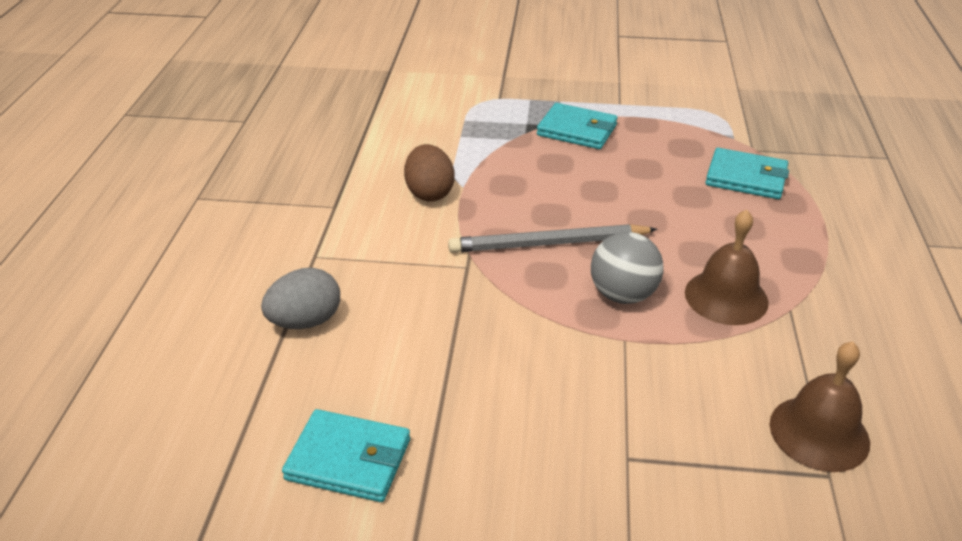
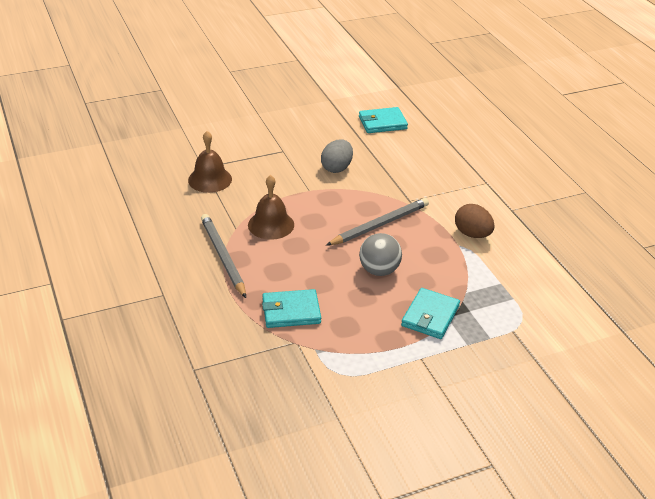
camera: 150 degrees right, 0 degrees up
(305, 321) = (453, 156): grey egg -> grey egg (336, 168)
(577, 130) = (430, 316): turquoise wallet -> turquoise wallet turned 60 degrees counterclockwise
(623, 295) = (323, 210): grey ball -> grey ball (379, 270)
(825, 269) = (222, 257): none -> grey pencil

